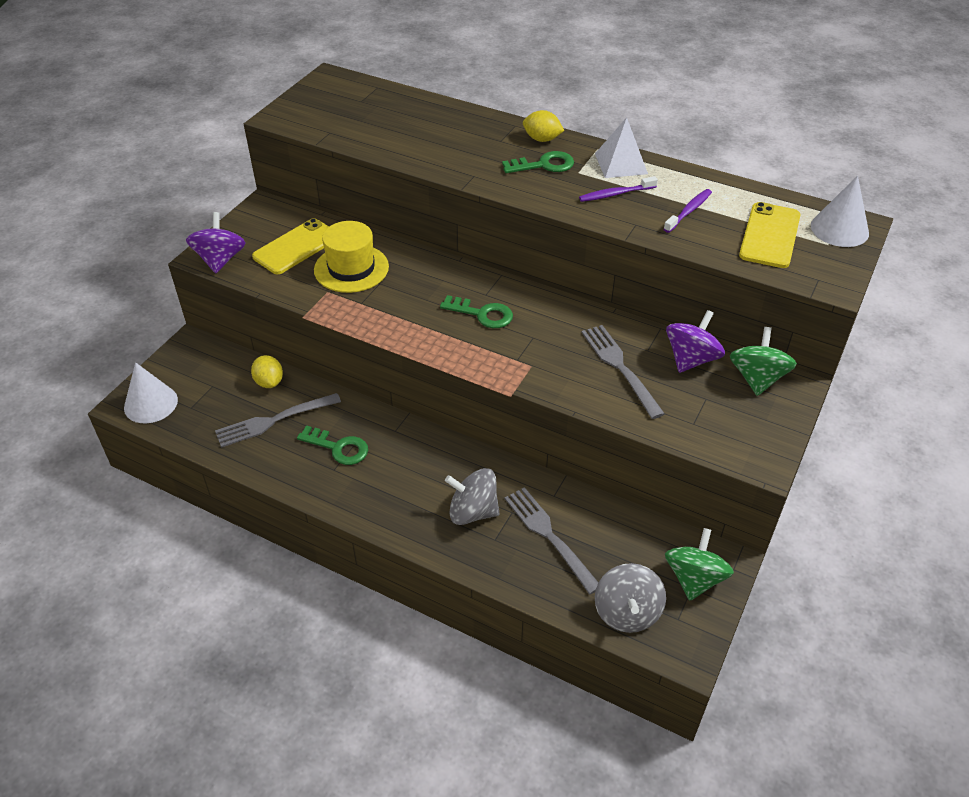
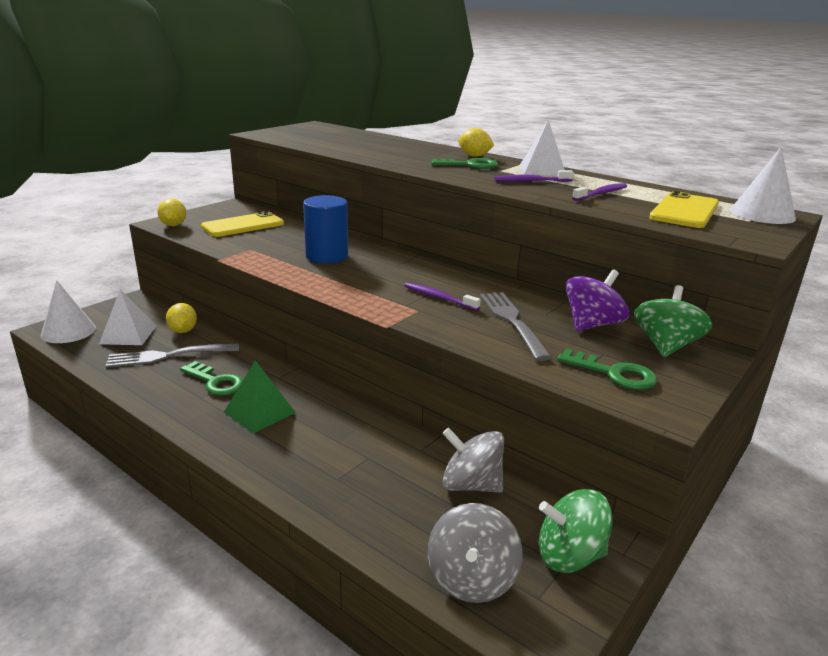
camera: 10 degrees right, 20 degrees down
(216, 397) = (128, 334): none -> white pyramid
(220, 260) = (173, 225): purple spinning top -> yellow lemon
(351, 268) = (281, 240): yellow hat -> none
(396, 477) = (259, 412): none -> green pyramid
(411, 291) = (327, 256): none -> blue cylinder
(473, 511) = (325, 450): grey spinning top -> grey spinning top (471, 485)
(482, 314) = (386, 275): green key -> green key (614, 373)
(545, 343) = (439, 298): none -> purple toothbrush
(549, 536) = (401, 485): grey fork -> none
(694, 578) = (569, 555): green spinning top -> green spinning top turned 120 degrees counterclockwise

